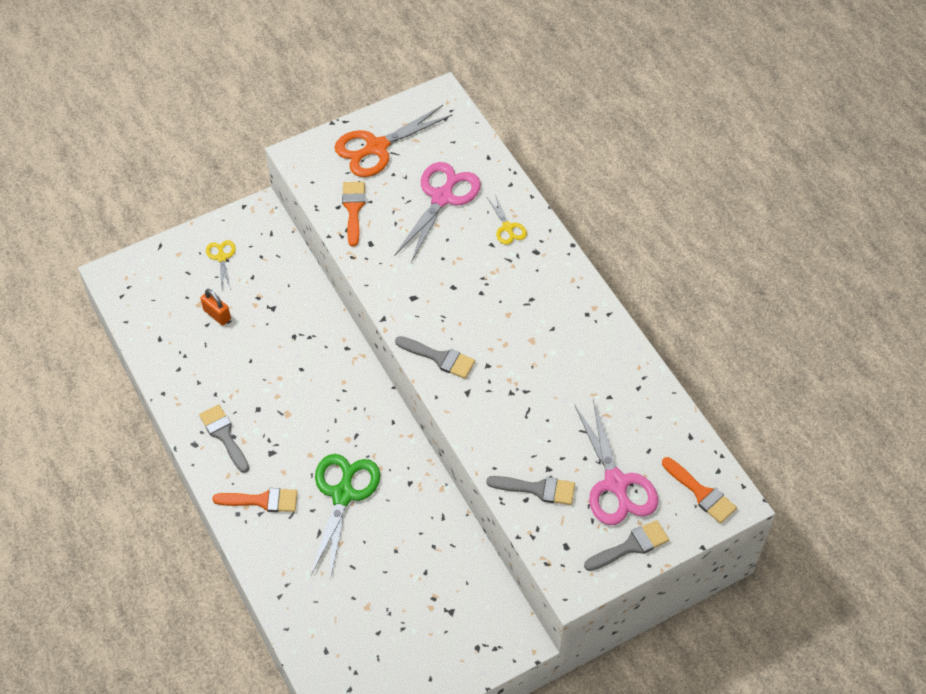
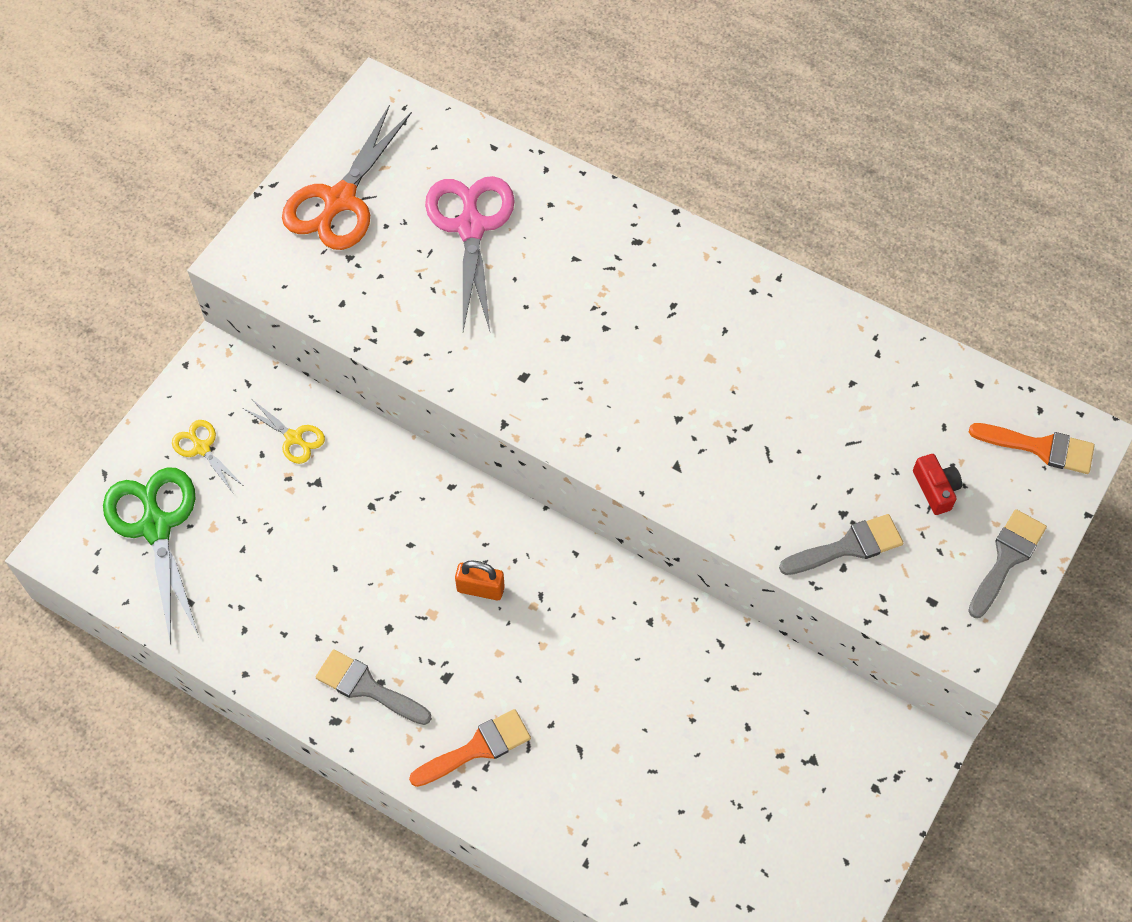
camera: 30 degrees left, 5 degrees up
(217, 315) = (248, 529): orange padlock -> orange padlock (480, 589)
(343, 494) = (576, 682): green scissors -> green scissors (156, 526)
(353, 209) = (365, 296): orange brush -> none
(439, 358) = (611, 439): grey brush -> none
(507, 228) = (581, 227): yellow scissors -> yellow scissors (294, 438)
(616, 484) = (935, 489): pink scissors -> red camera

